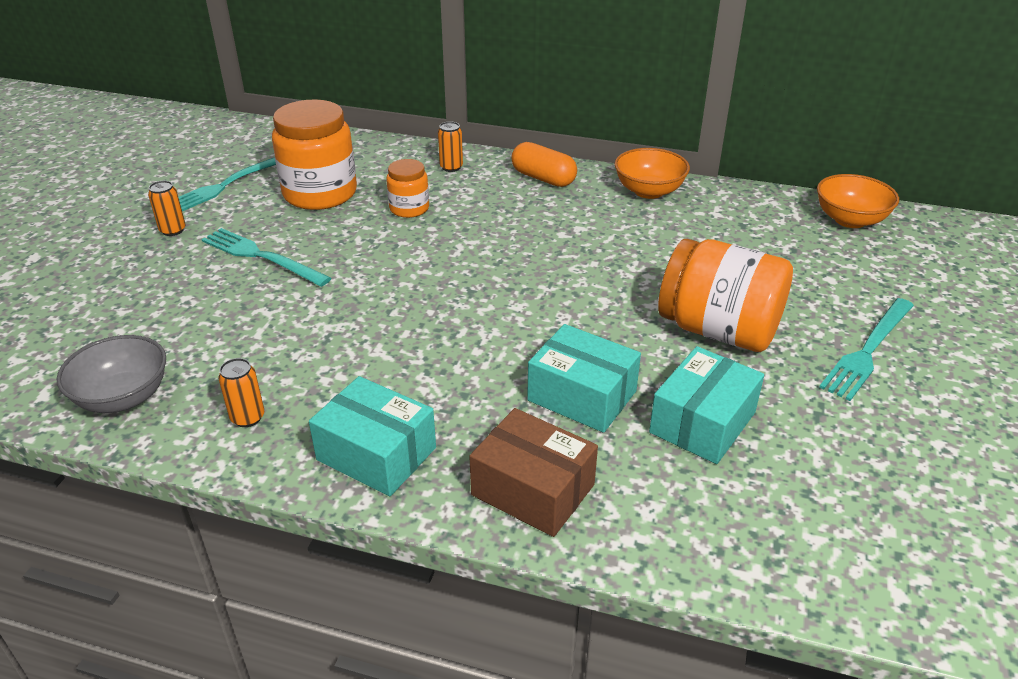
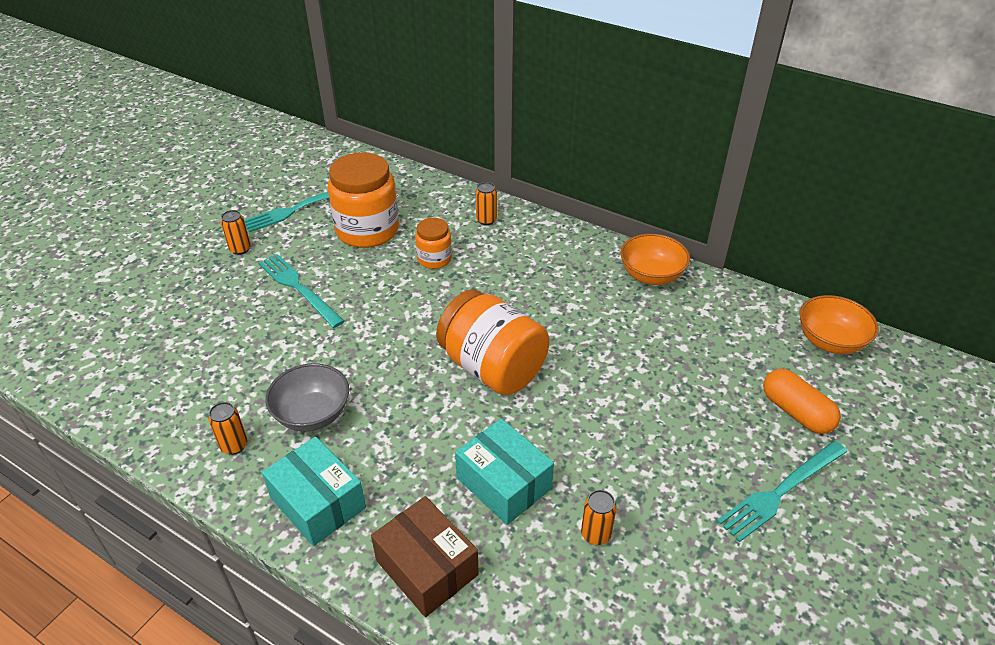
camera: 15 degrees right, 5 degrees up
(123, 397) = (151, 406): grey bowl -> grey bowl (312, 414)
(543, 178) = (561, 245): orange capsule -> orange capsule (796, 412)
(702, 422) = (596, 534): turquoise box -> orange can
(718, 330) = (651, 440): orange jar -> orange jar (492, 368)

